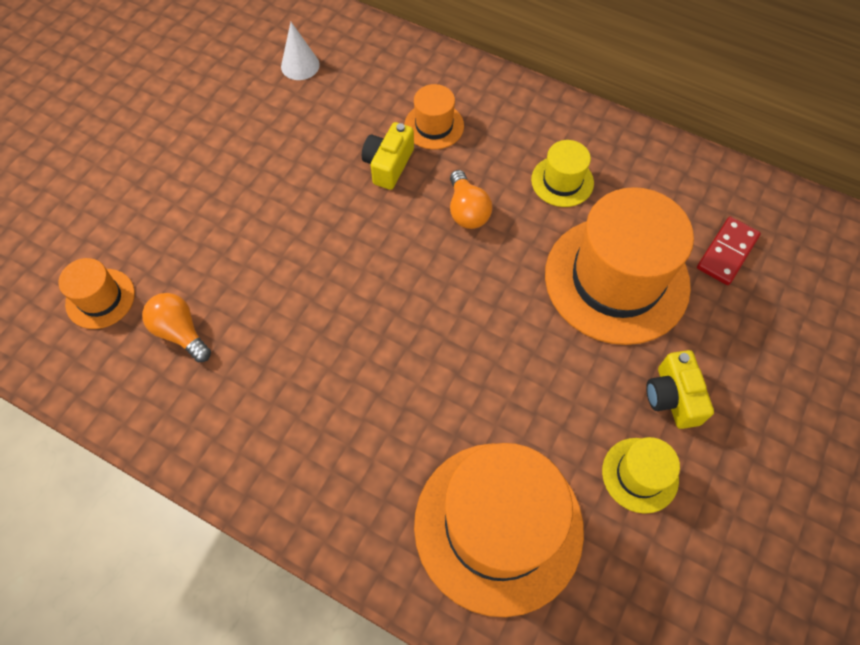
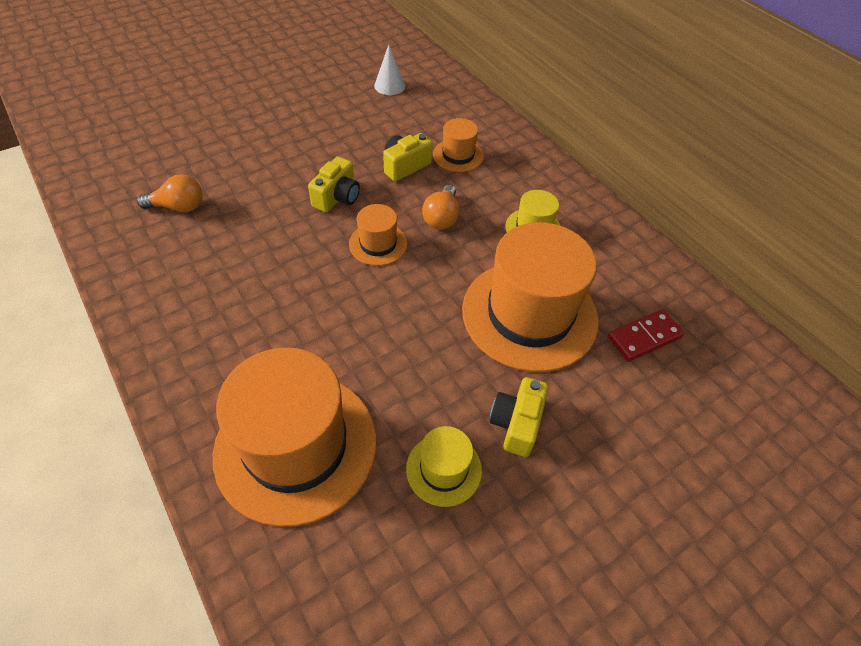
camera: 25 degrees right, 10 degrees down
(100, 298) = (147, 166): orange hat -> orange hat (378, 244)
(180, 332) = (179, 207): orange light bulb -> orange light bulb turned 105 degrees clockwise
(345, 237) = (337, 197): none -> yellow camera

